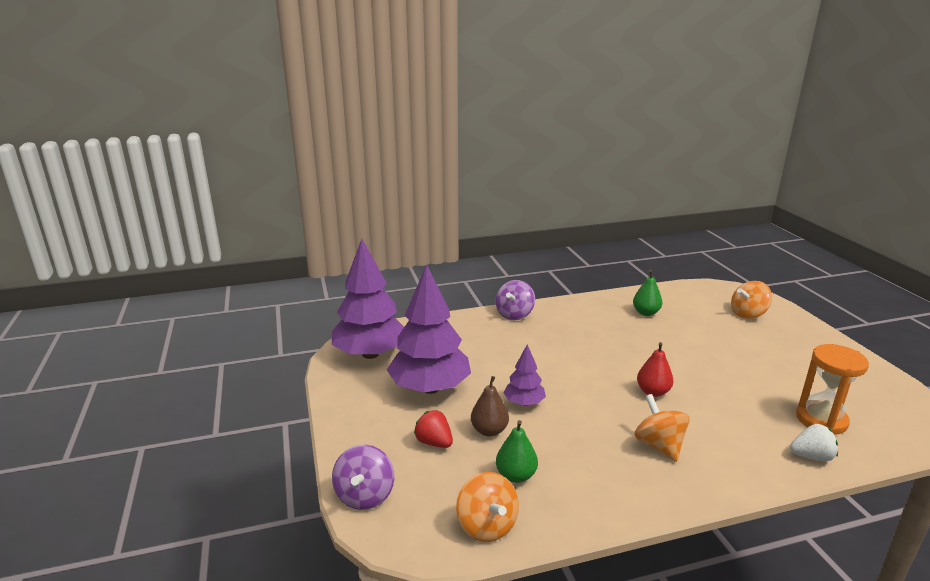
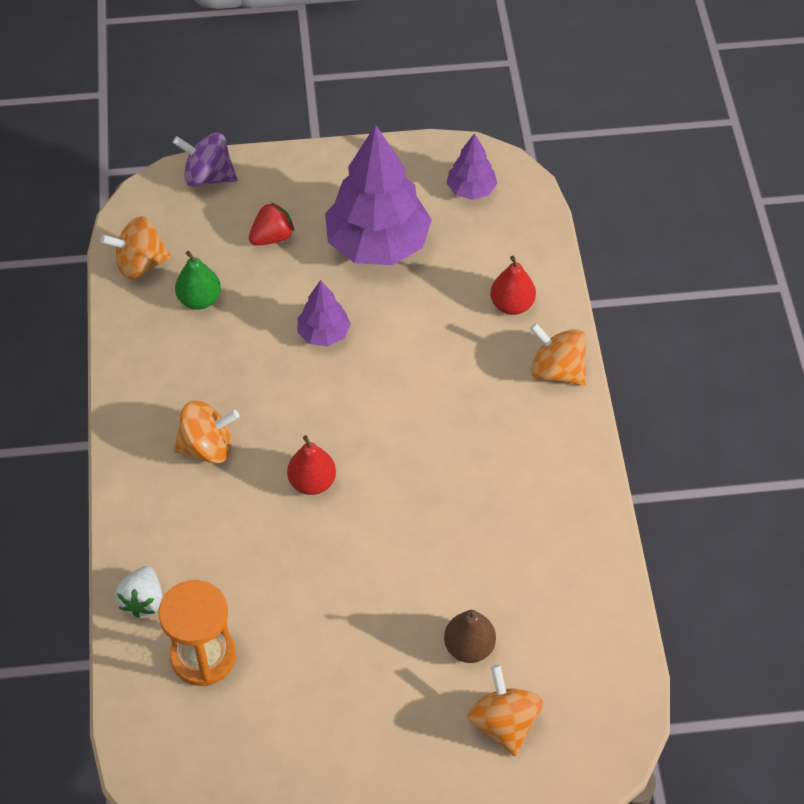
camera: 100 degrees right, 30 degrees up
(370, 354) = (471, 190): purple tree -> purple tree, size x0.49
(470, 332) = (512, 305): none -> red pear
(489, 431) = (279, 289): brown pear -> brown pear (469, 647)
(514, 314) = (557, 370): purple spinning top -> orange spinning top
(646, 313) = (535, 559): green pear -> none

